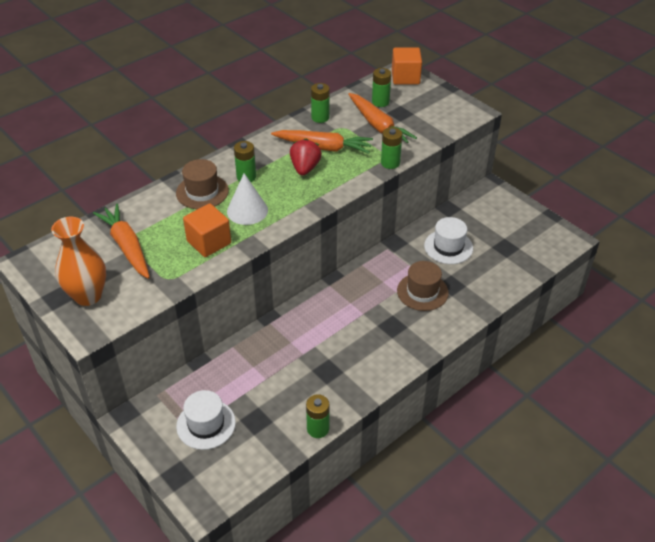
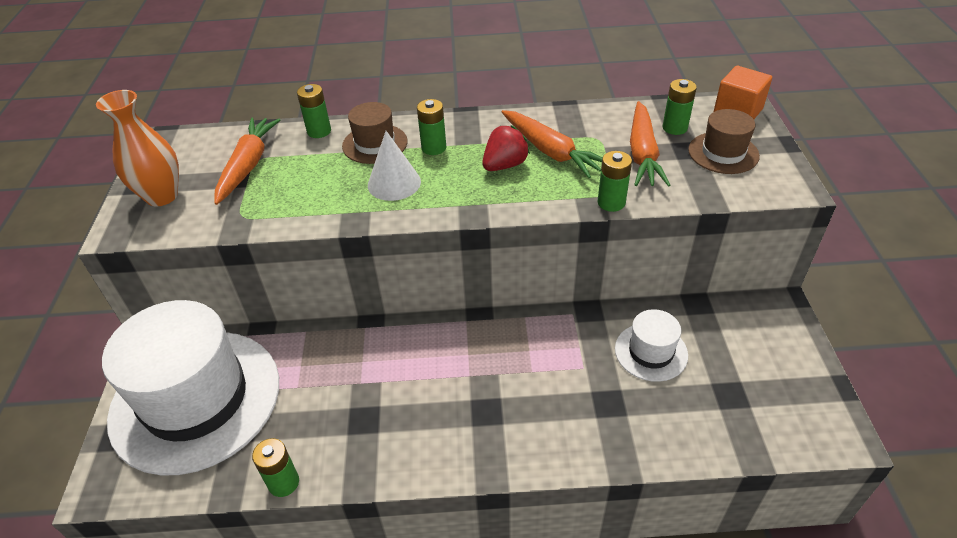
camera: 40 degrees right, 0 degrees up
(206, 424) = (196, 399): white hat -> white hat, size x2.25
(209, 242) = (320, 198): orange cube -> none
(320, 117) = (583, 118): green battery -> green battery (319, 131)
(422, 292) = (563, 390): brown hat -> brown hat (723, 153)

